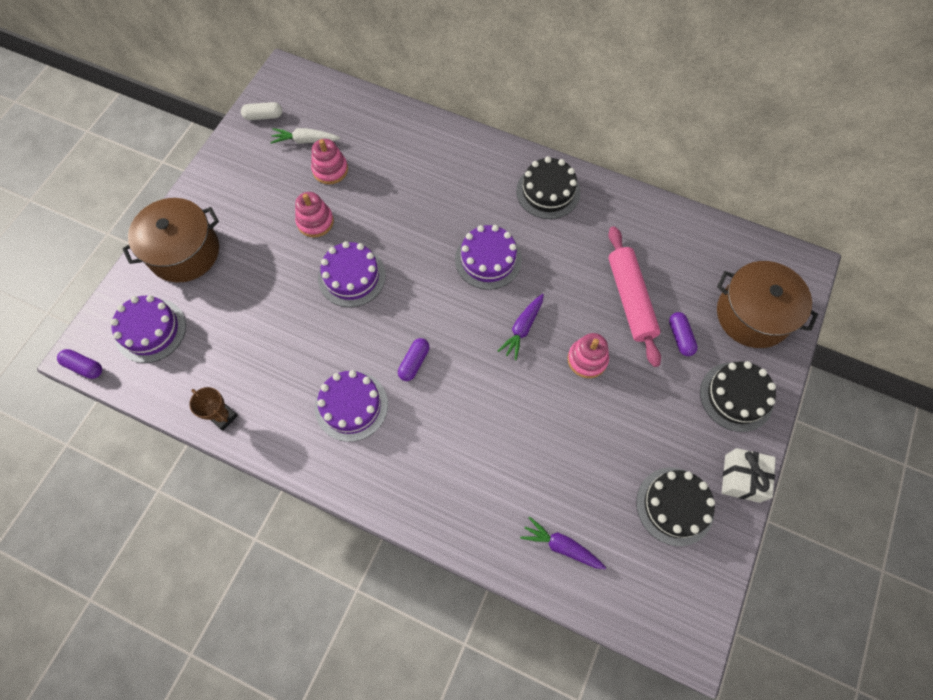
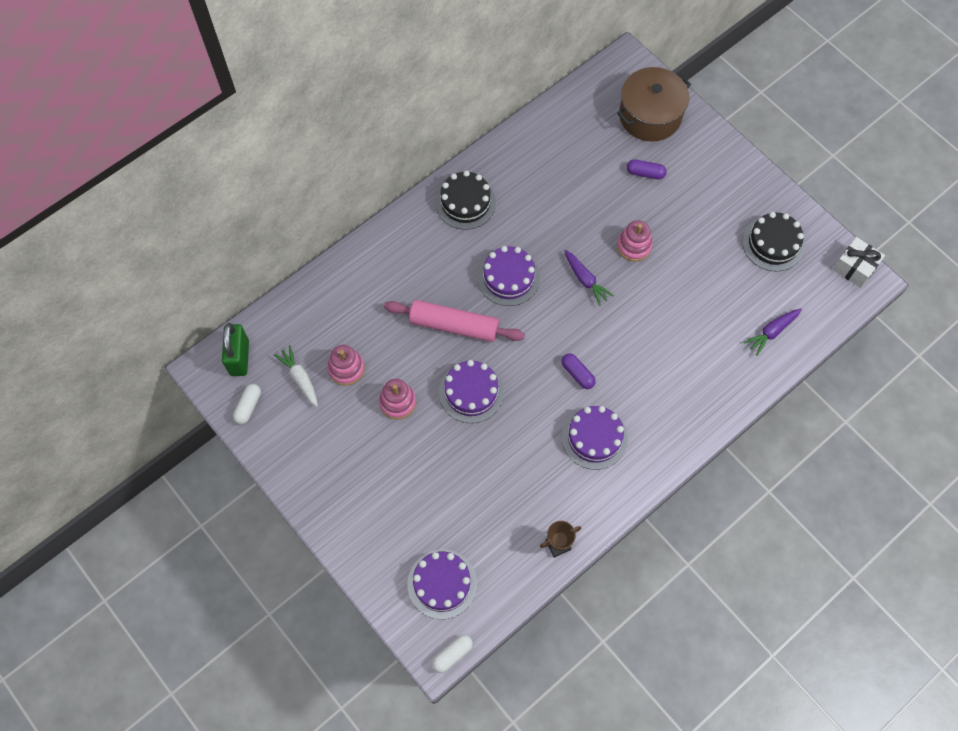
camera: 65 degrees left, 0 degrees up
(84, 367) = (452, 654): purple capsule -> white capsule
(184, 252) = (371, 529): brown pot -> none
(305, 91) = (239, 358): none -> green padlock
(305, 141) = (300, 378): white carrot -> white carrot turned 120 degrees clockwise
(630, 299) = (597, 191): pink rolling pin -> pink rolling pin (454, 326)
(736, 396) = (709, 161): black cake -> none
(742, 478) = (771, 190): white gift -> white gift (854, 268)

